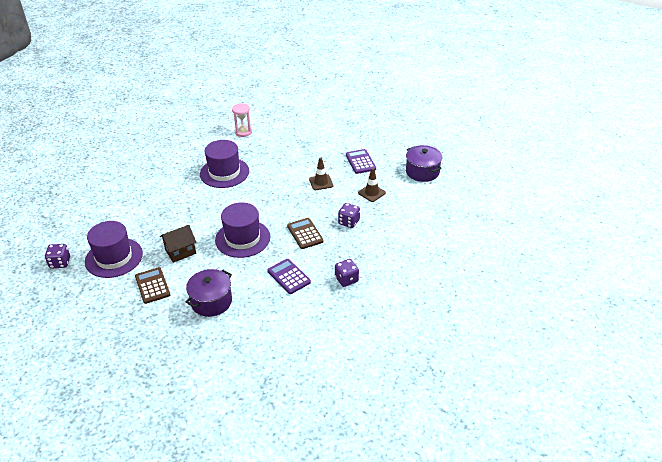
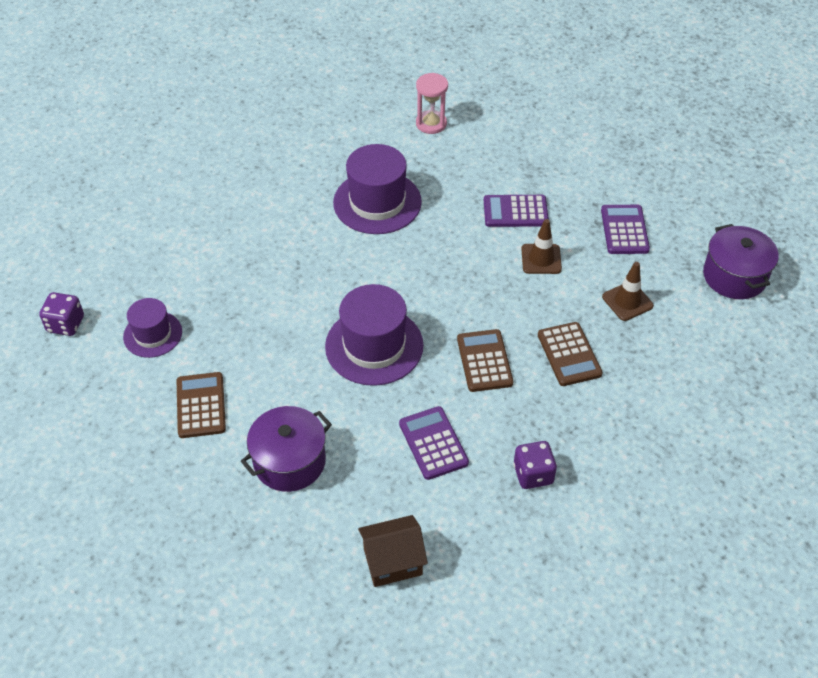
camera: 15 degrees right, 10 degrees up
(114, 257) = (152, 334): purple hat -> purple hat, size x0.60
(180, 251) = (263, 348): brown house -> brown house (392, 561)
(301, 164) = (515, 212): none -> purple calculator
(349, 222) = (569, 354): purple dice -> brown calculator

